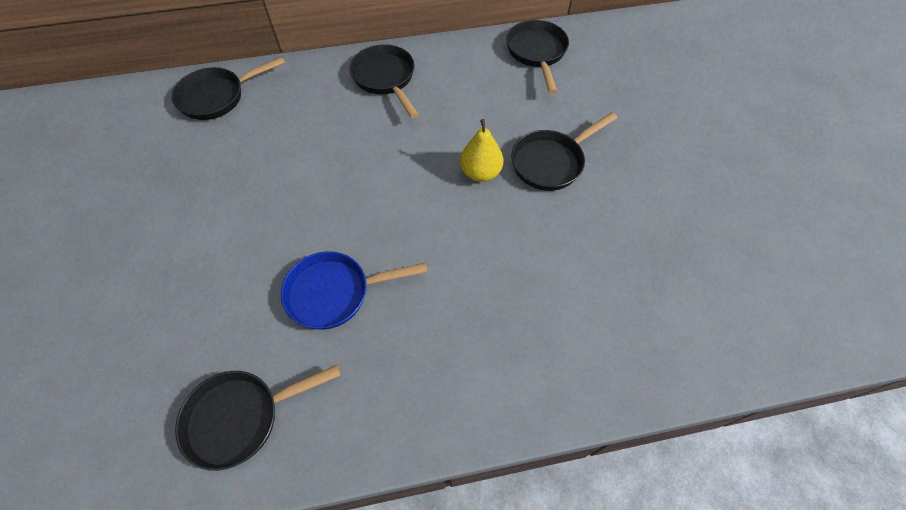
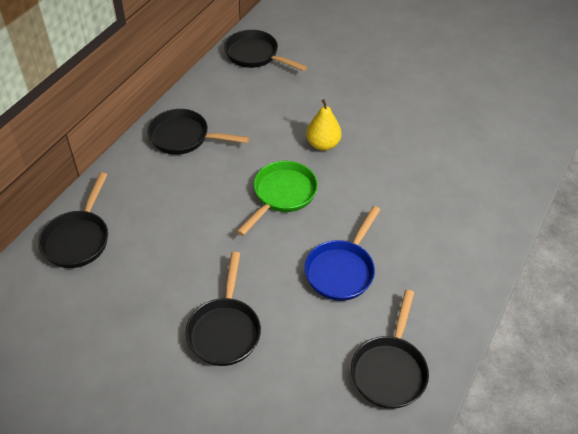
camera: 50 degrees left, 10 degrees down
(385, 186) = (282, 195): none -> green pan
(551, 162) = (350, 109): black pan -> black pan (225, 330)

